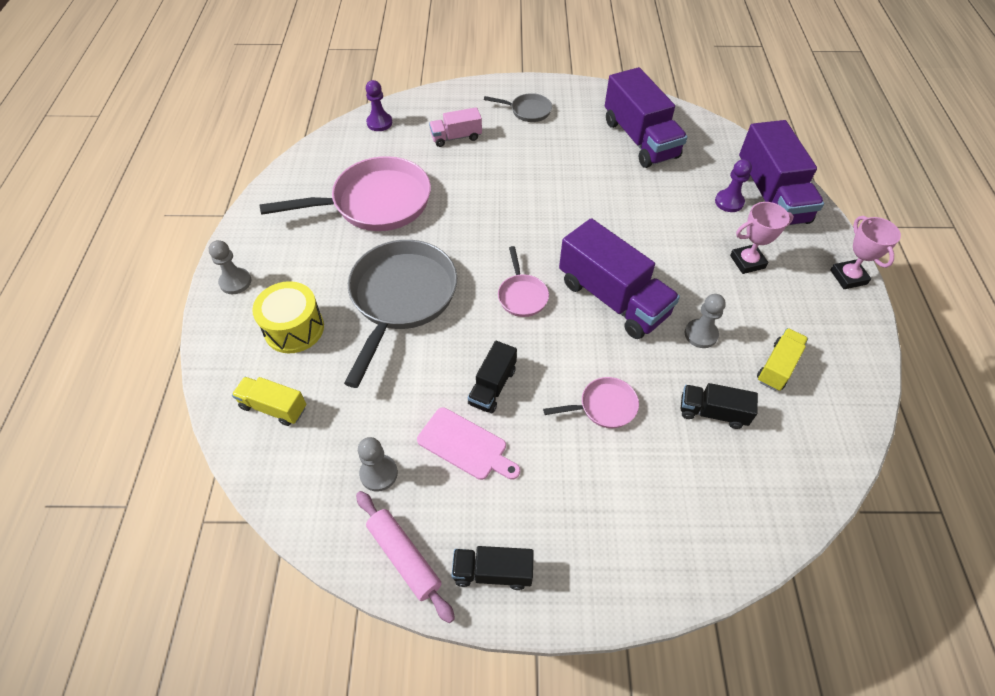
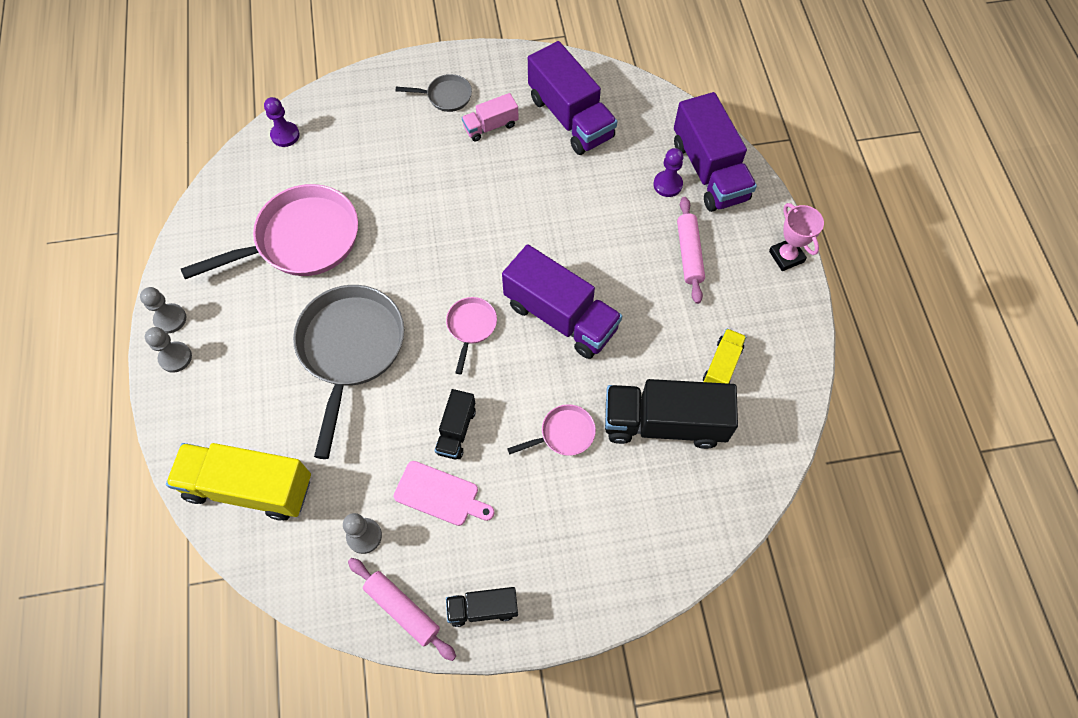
camera: 10 degrees left, 10 degrees up
(274, 407) = (249, 487): yellow truck -> yellow truck, size x1.93
(294, 328) = (249, 400): yellow drum -> none
(456, 137) = (373, 143): pink truck -> pink truck (490, 126)
(522, 295) = (471, 327): pink pan -> pink pan turned 150 degrees counterclockwise
(701, 334) = (648, 343): grey pawn -> grey pawn (170, 319)
(712, 412) = (664, 423): black truck -> black truck, size x1.93
(747, 262) = (689, 254): pink trophy -> pink rolling pin

